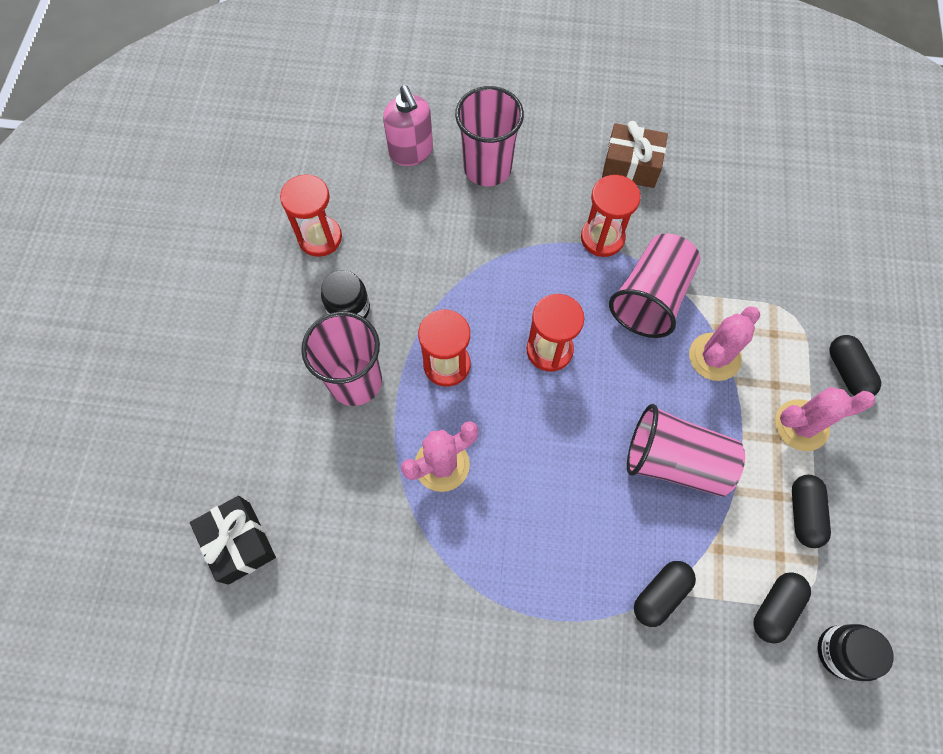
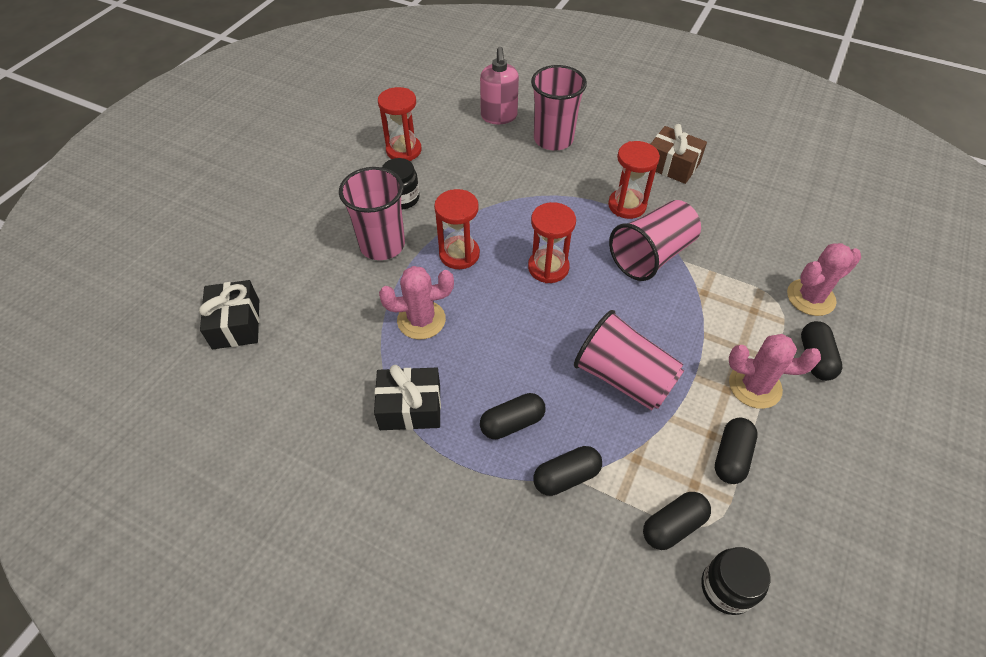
camera: 20 degrees right, 15 degrees down
(476, 575) = (410, 407): none -> black gift
(586, 554) = (512, 423): none -> black capsule
(714, 357) = (691, 312): pink cactus -> pink cactus (810, 297)

